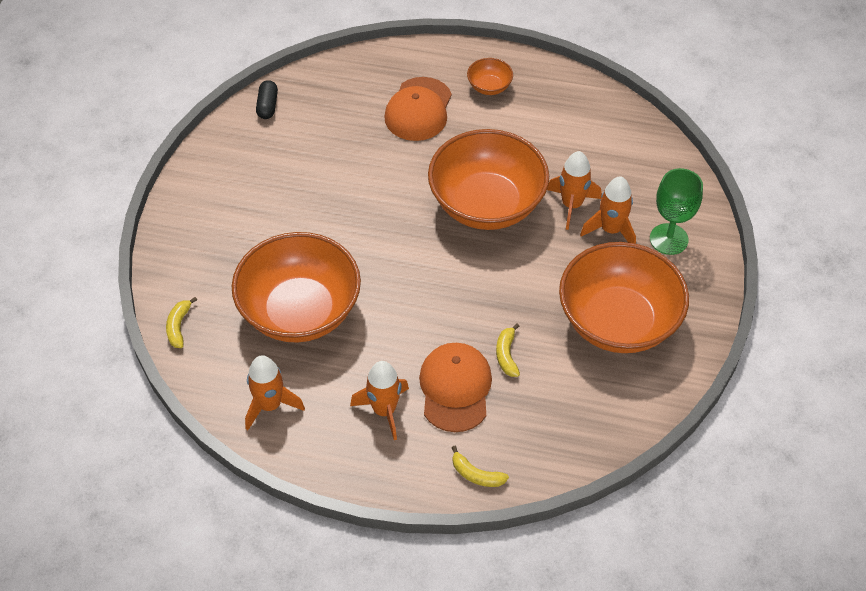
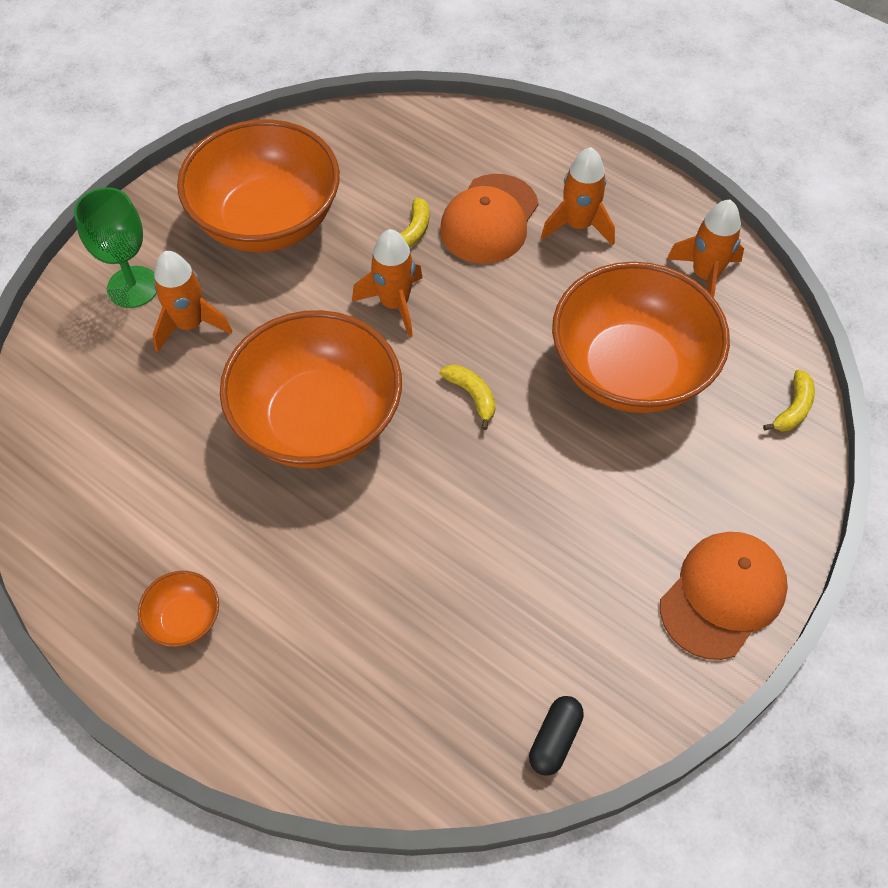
camera: 155 degrees left, 5 degrees up
(418, 109) = (318, 622): orange cap -> orange cap (723, 595)
(476, 474) = (513, 137): yellow banana -> yellow banana (472, 396)
(571, 205) = (211, 375): orange rocket -> orange rocket (394, 304)

